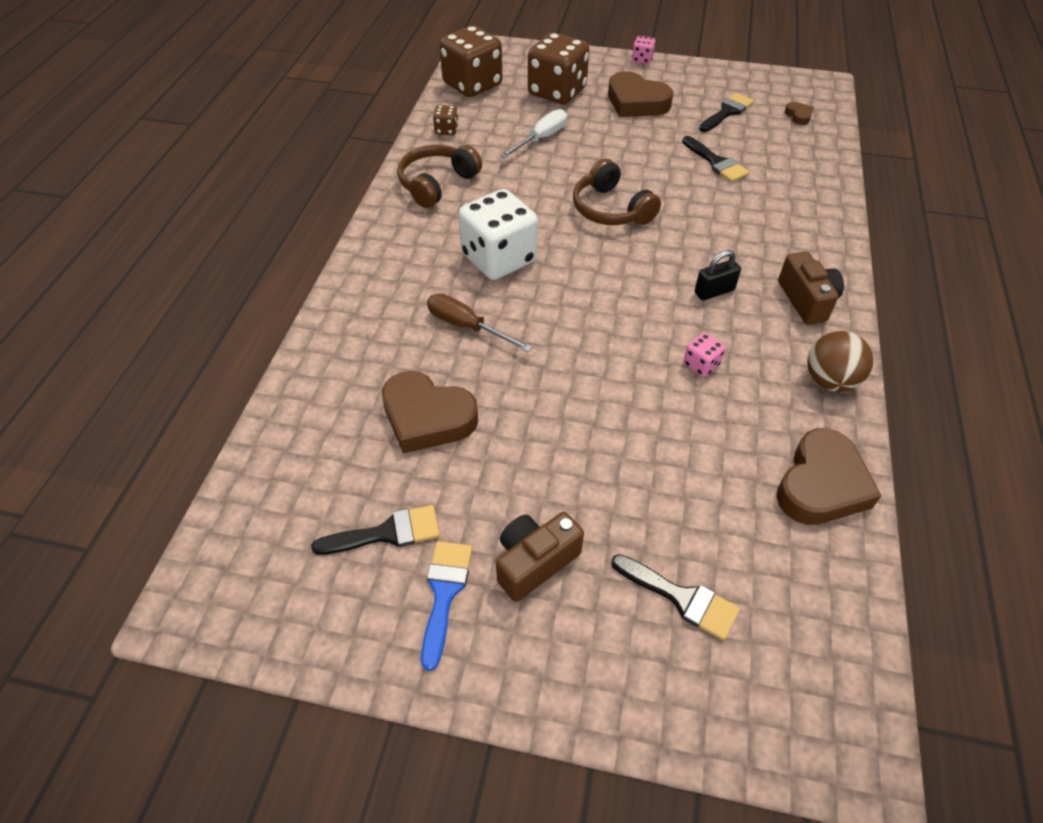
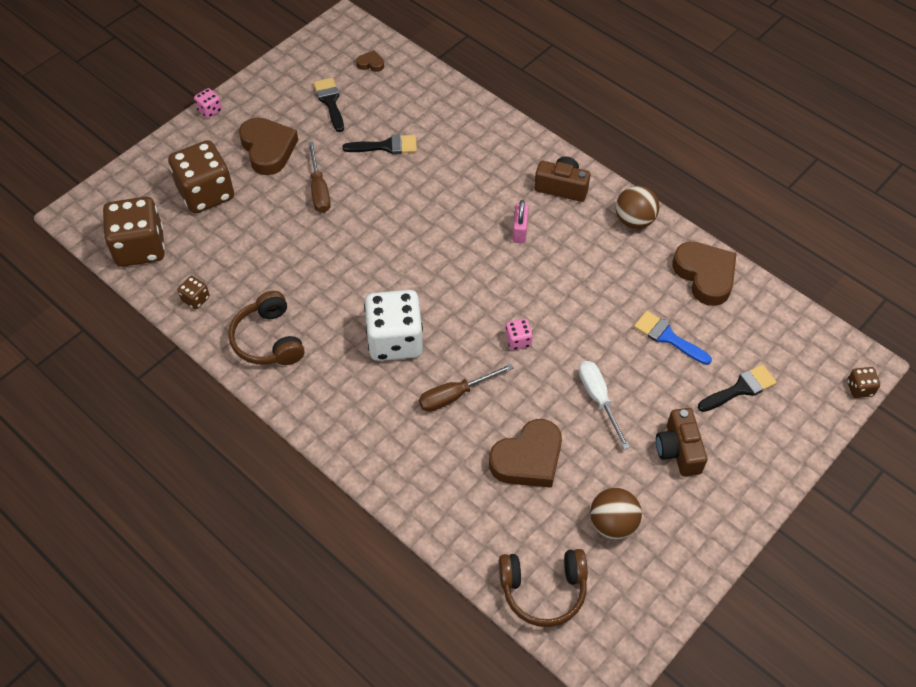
camera: 60 degrees left, 5 degrees up
(387, 533) = (612, 524): black brush -> brown ball
(444, 593) = (674, 509): blue brush -> blue brush (667, 337)
(541, 138) = (264, 238): white screwdriver -> white screwdriver (598, 399)
(611, 209) = (390, 241): brown headphones -> brown headphones (543, 590)
(623, 145) = (319, 190): none -> brown screwdriver
(636, 102) = (268, 149): brown heart -> brown heart turned 90 degrees counterclockwise
(701, 364) = (580, 278): pink dice -> pink dice (518, 340)
(714, 291) = (519, 231): black padlock -> pink padlock
(811, 770) = (859, 388): none -> brown dice

